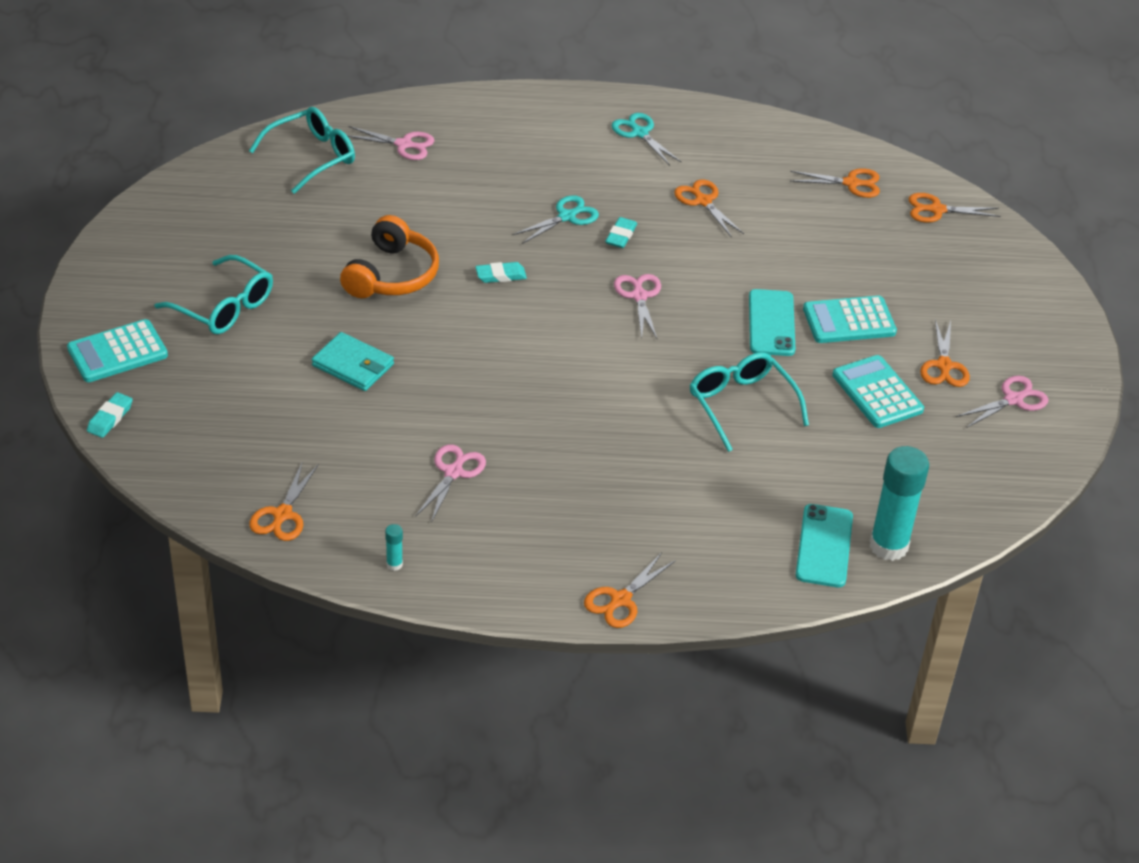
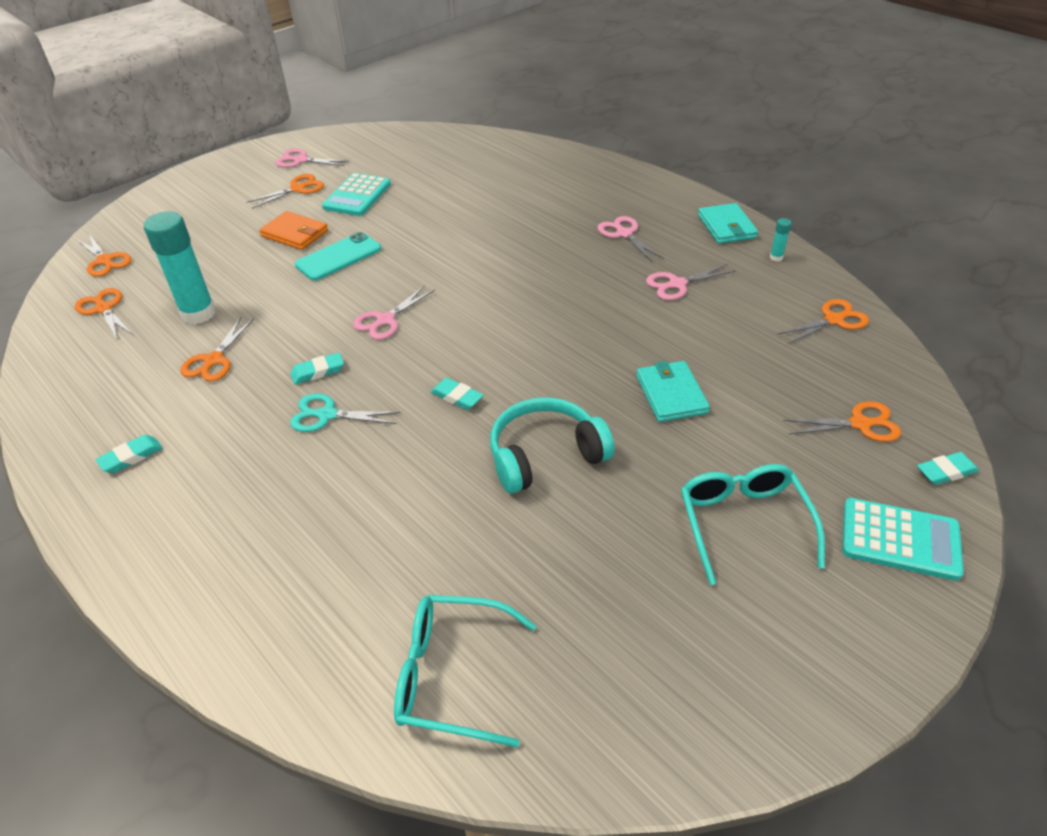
camera: 130 degrees left, 0 degrees up
(392, 275) = (545, 455): orange headphones -> turquoise headphones
(404, 145) = (336, 612): pink scissors -> pink scissors (624, 234)
(480, 579) = (726, 227): none -> turquoise wallet
(620, 600) = (654, 185): orange scissors -> orange scissors (860, 424)
(639, 133) = (131, 457): turquoise scissors -> turquoise eraser
(741, 404) = (439, 228): turquoise glasses -> none
(824, 546) = (511, 157): turquoise phone -> none
(849, 321) = (295, 234): turquoise calculator -> orange wallet
(888, 546) = (481, 144): turquoise glue stick -> turquoise glue stick (198, 314)

